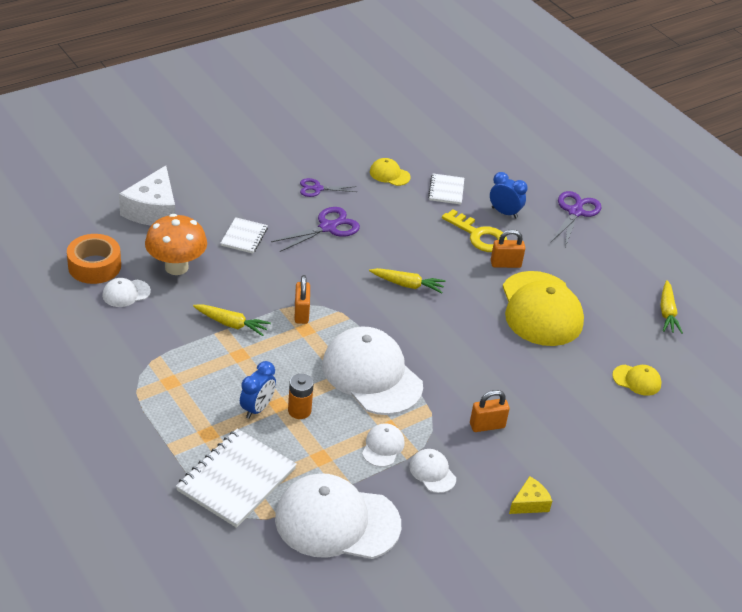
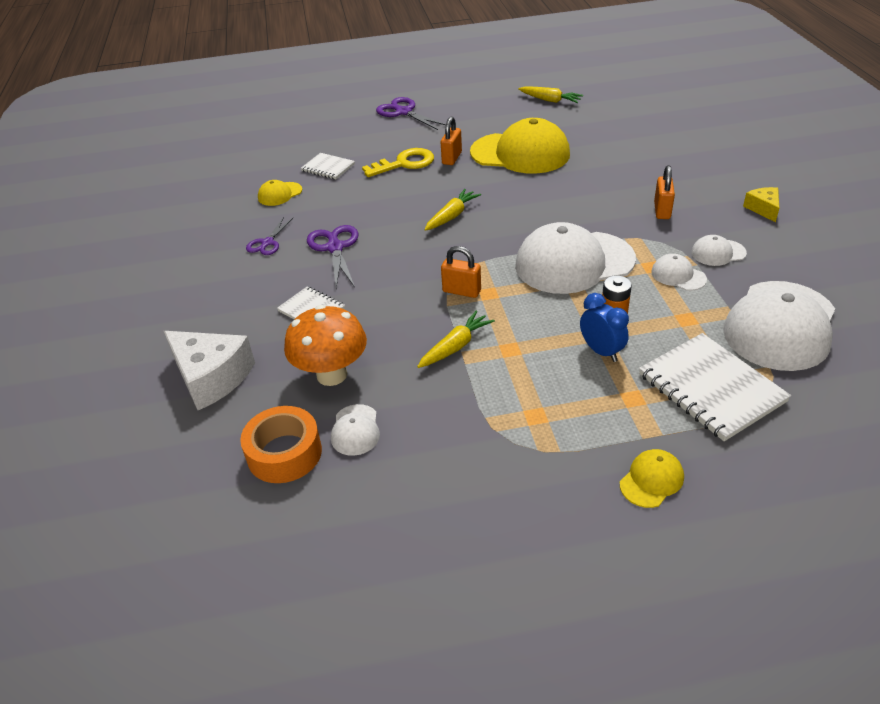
camera: 60 degrees left, 0 degrees up
(504, 213) = (381, 144): blue clock -> none
(637, 380) = (625, 129): yellow cap -> yellow cap (651, 480)

